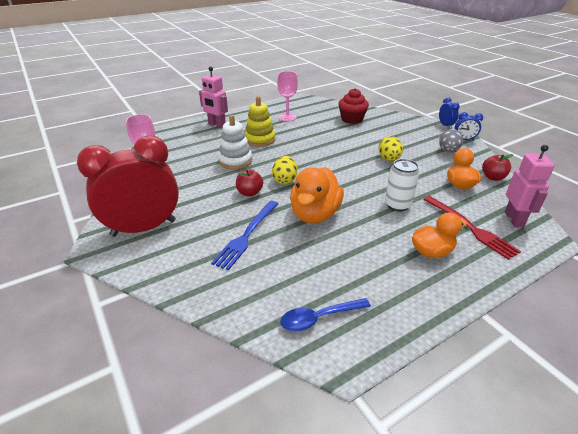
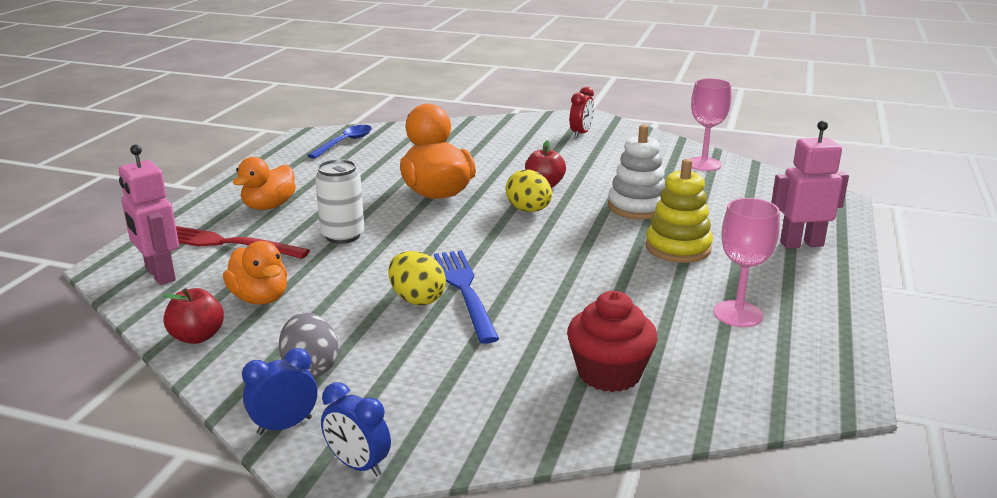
camera: 140 degrees right, 10 degrees down
(144, 228) = (581, 133): red clock -> red clock, size x0.41
(247, 235) = (479, 158): blue fork -> blue fork (465, 291)

